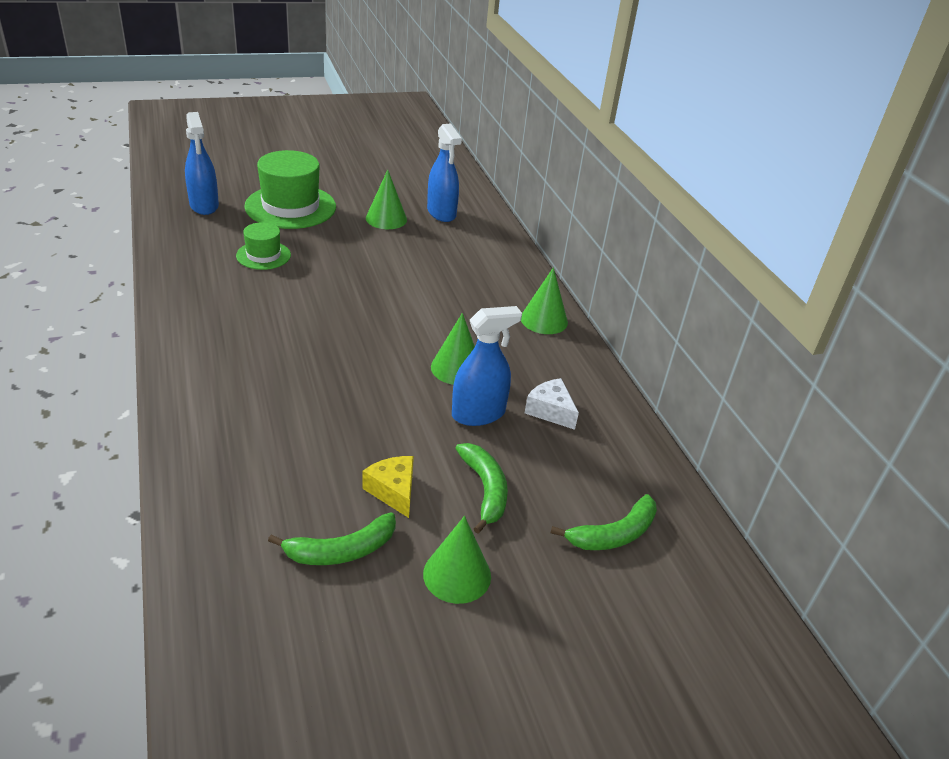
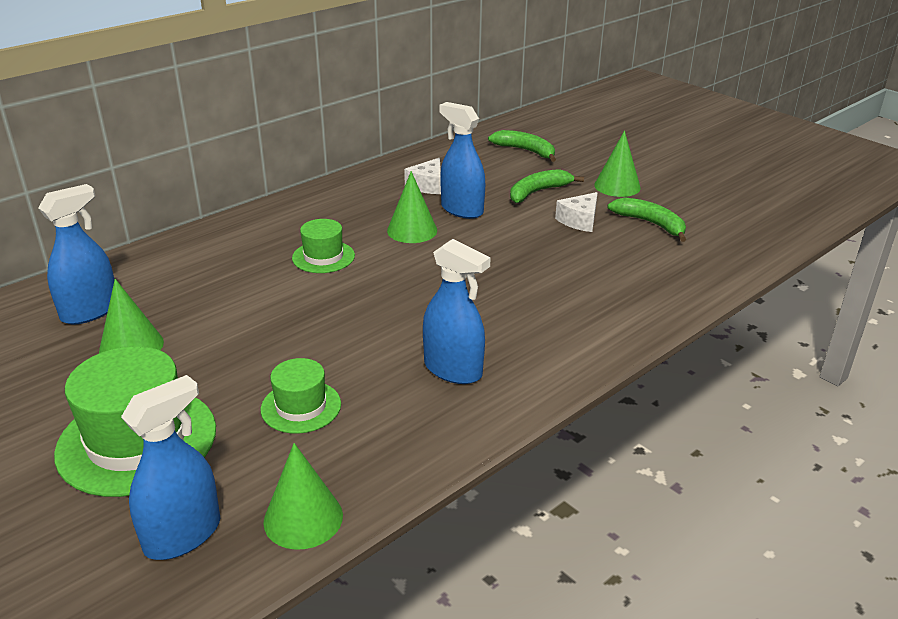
camera: 110 degrees left, 5 degrees down
(235, 318) = (453, 369): none -> blue spray bottle
(393, 491) = (579, 221): yellow cheese -> white cheese
(444, 310) = (323, 257): none -> green hat
(544, 320) = (297, 208): green cone -> green cone (303, 518)

